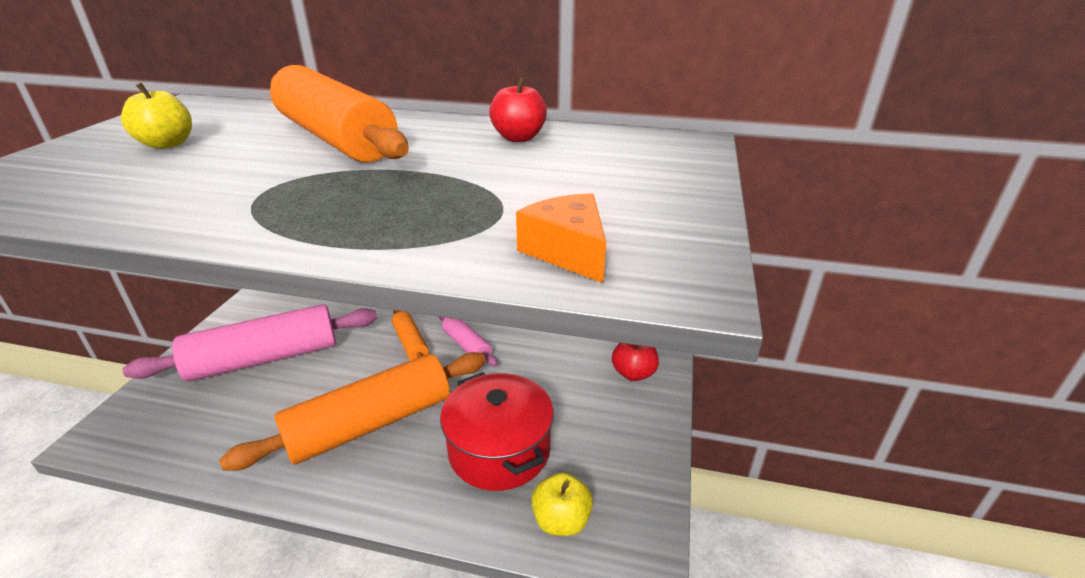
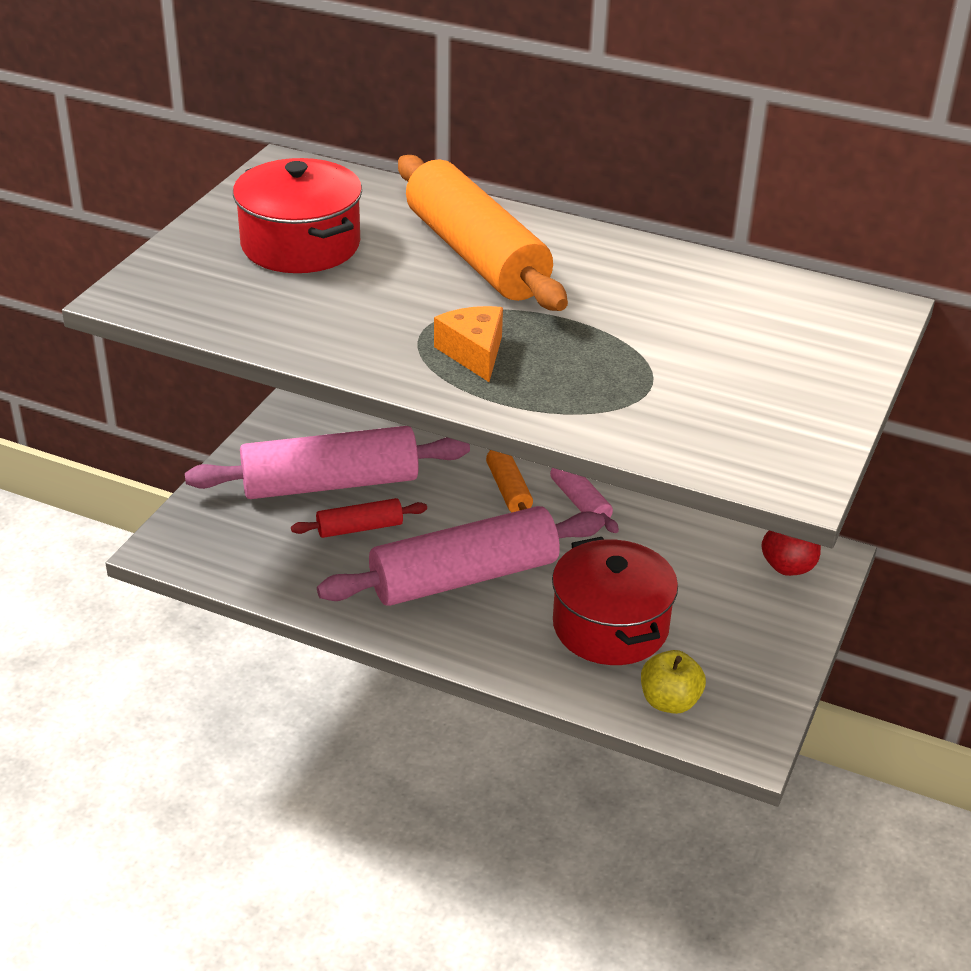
camera: 10 degrees right, 5 degrees up
(167, 144) = (300, 245): yellow apple -> red pot
(283, 392) = (360, 528): none -> red rolling pin
(371, 423) = (464, 577): orange rolling pin -> pink rolling pin
(518, 138) = (680, 279): red apple -> none
(567, 252) = (705, 436): orange cheese -> orange cheese (473, 353)

